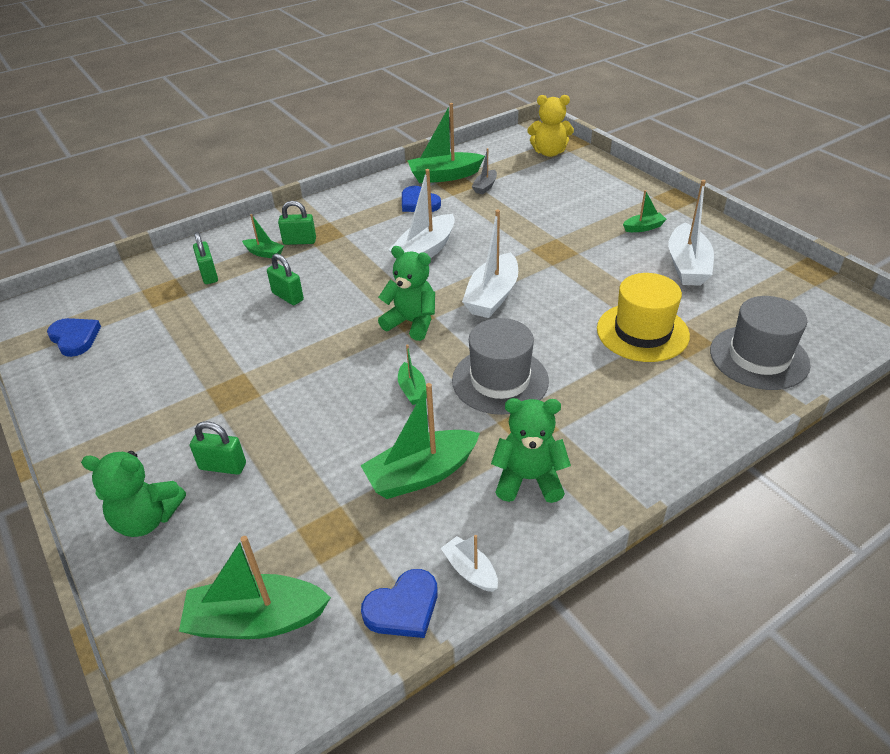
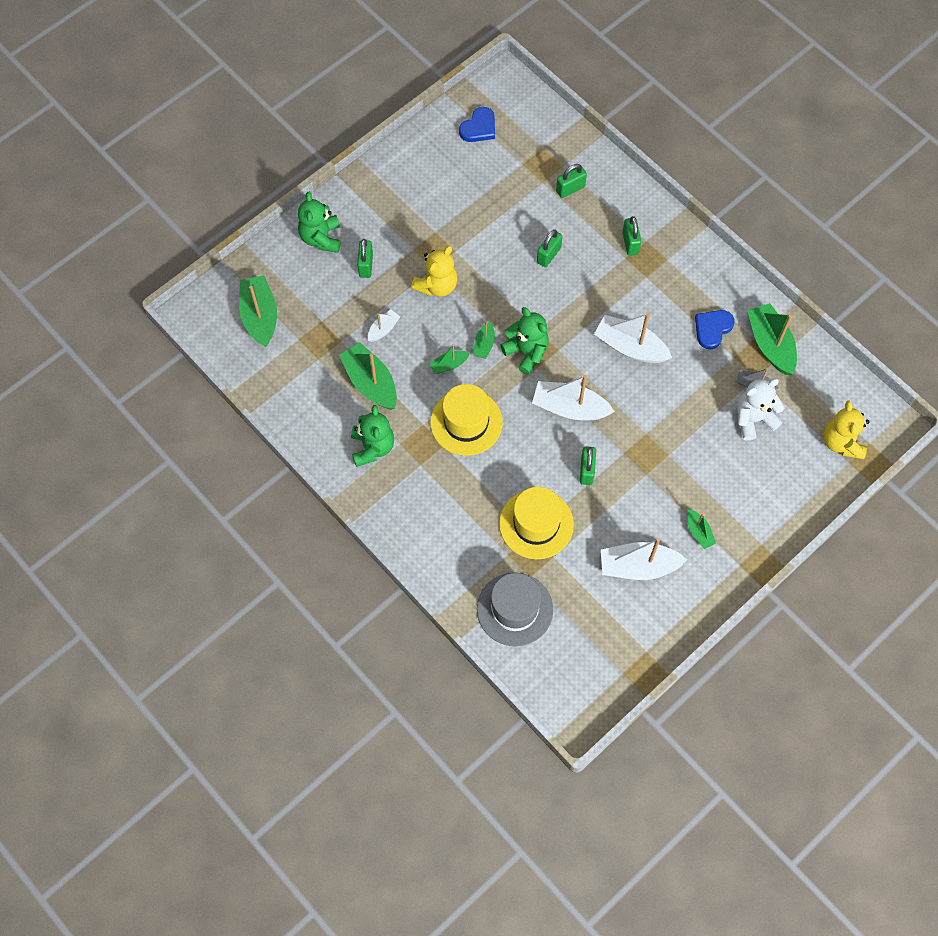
camera: 80 degrees right, 25 degrees up
(264, 253) = (607, 221): green boat -> green boat (484, 345)
(288, 393) = (437, 285): none -> yellow teddy bear
(403, 608) = (273, 388): blue heart -> none
(412, 323) = (526, 352): green teddy bear -> green teddy bear turned 60 degrees counterclockwise
(470, 570) = (300, 419): white boat -> white boat (383, 329)
(500, 380) = (466, 422): grey hat -> yellow hat
(521, 190) = (753, 419): none -> white teddy bear
(573, 290) = (586, 471): none -> green padlock

